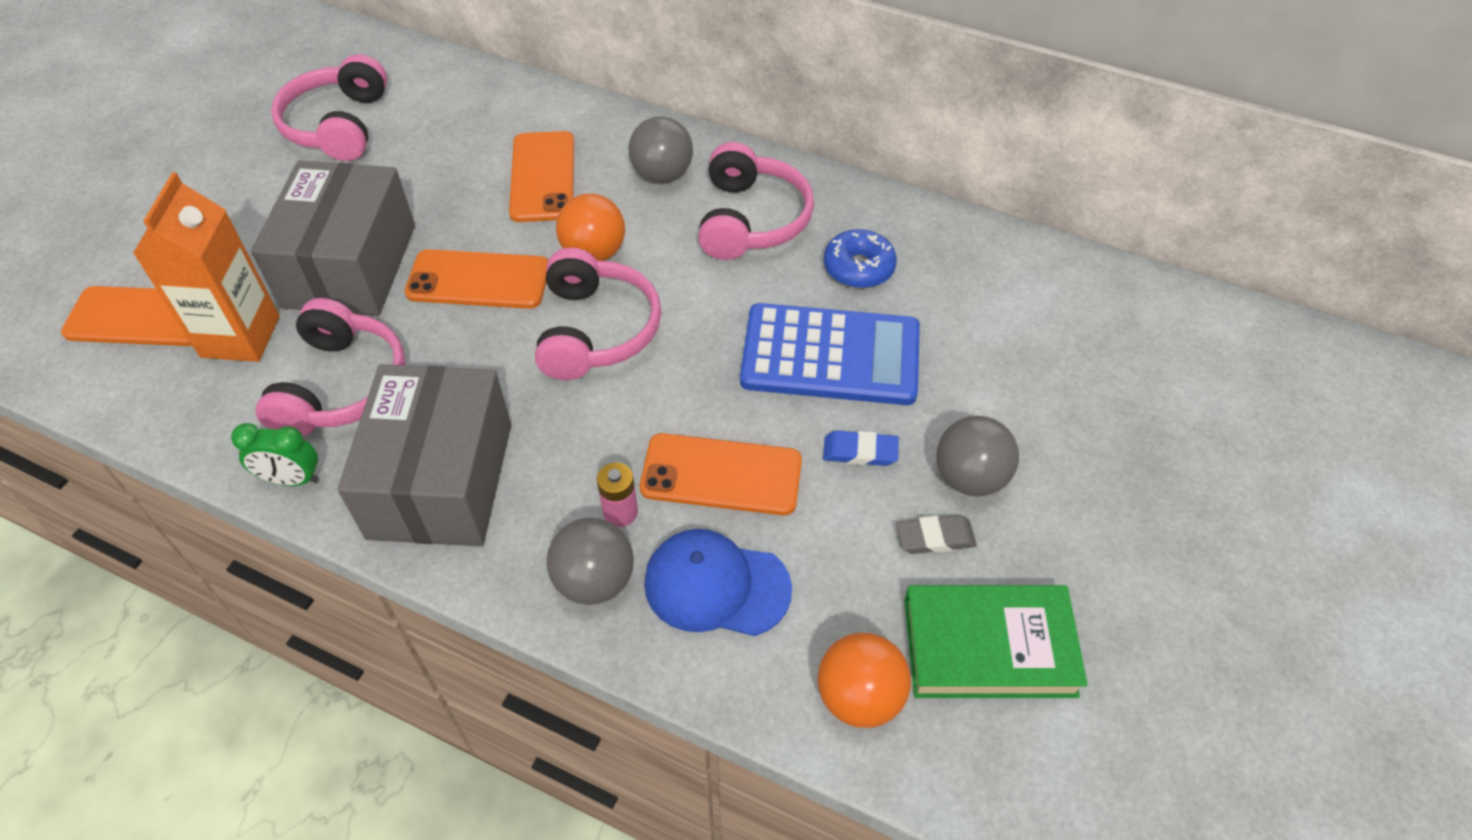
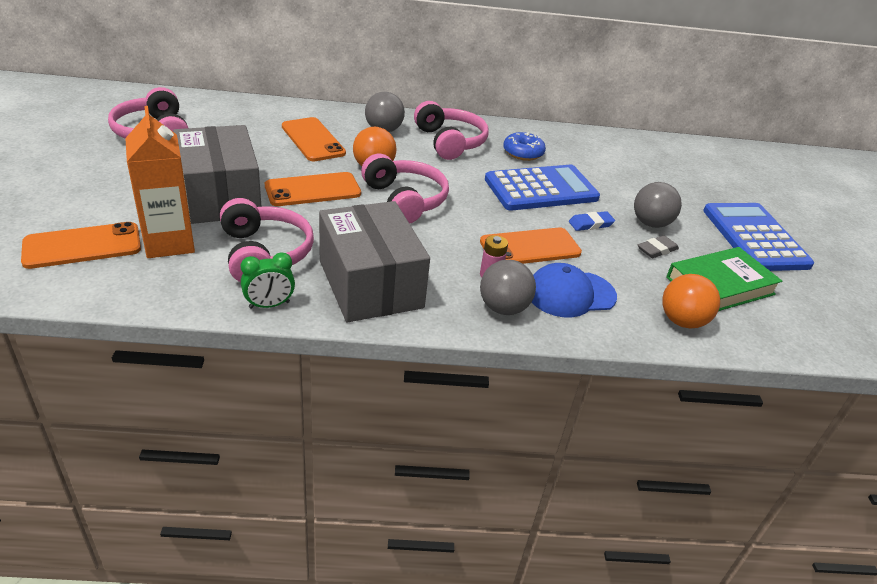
camera: 30 degrees left, 15 degrees down
(1148, 561) = (754, 237): none -> blue calculator

